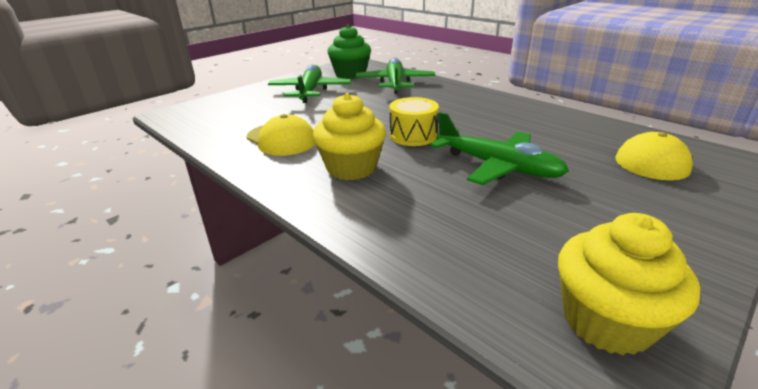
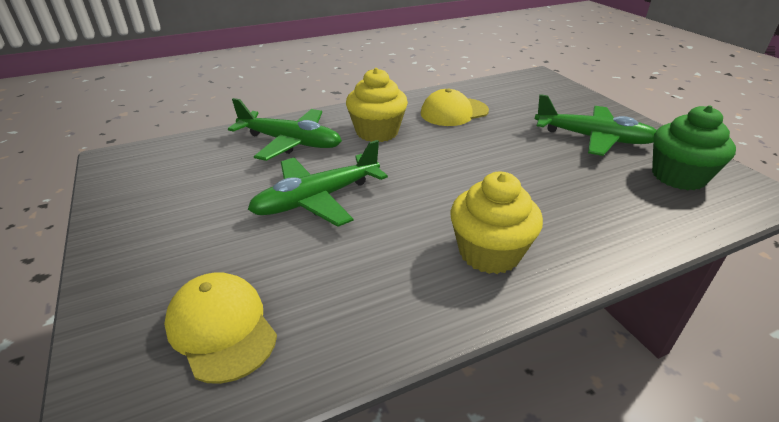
camera: 110 degrees right, 5 degrees up
(395, 83) = (623, 205): green plane -> green plane (290, 142)
(413, 135) = (420, 173): yellow drum -> none
(606, 321) = (140, 170): yellow cupcake -> yellow cupcake (489, 253)

